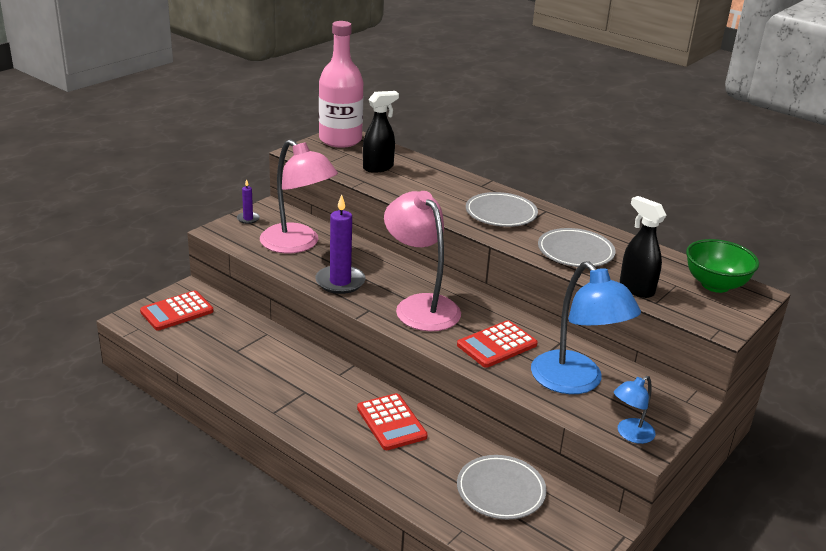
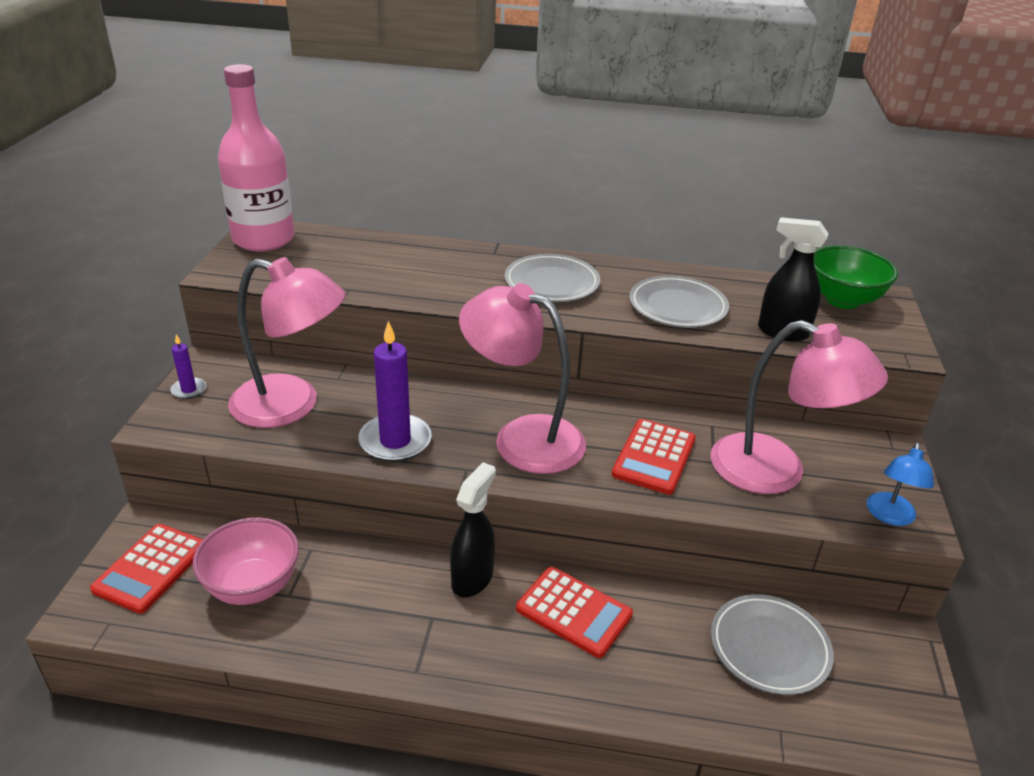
camera: 30 degrees left, 5 degrees up
(221, 339) = (253, 586): none -> pink bowl
(378, 167) = (349, 264): black spray bottle -> black spray bottle (472, 578)
(575, 382) = (776, 472): blue lamp -> pink lamp

